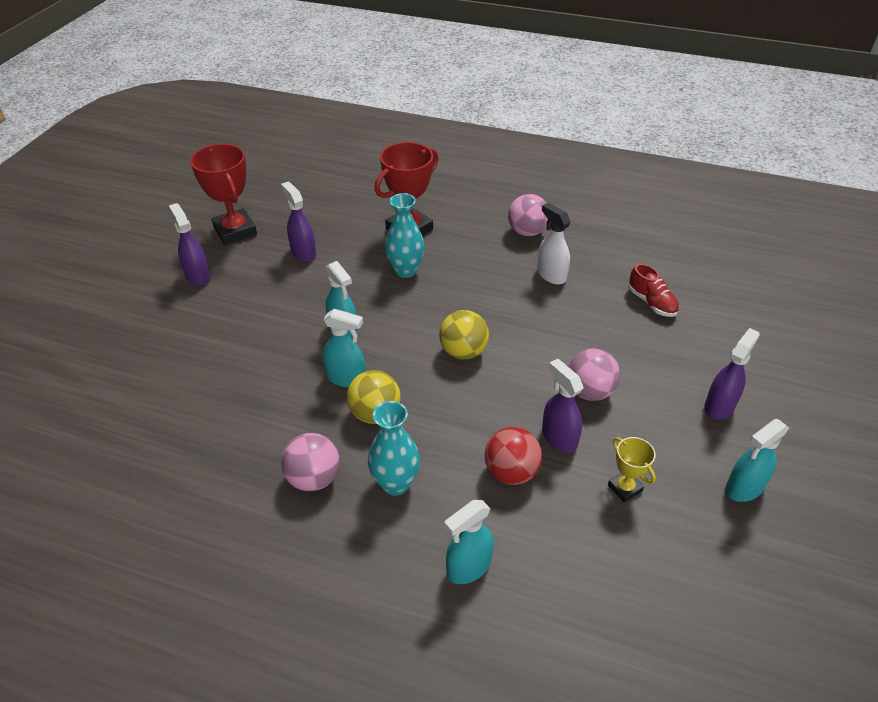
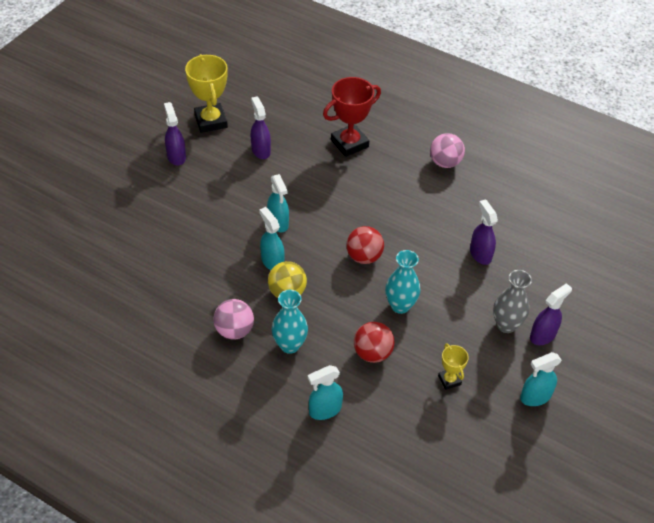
camera: 10 degrees right, 5 degrees up
(235, 231) = (211, 121): red trophy -> yellow trophy
(346, 378) = (272, 261): turquoise spray bottle -> turquoise spray bottle turned 150 degrees counterclockwise
(405, 270) = (337, 180): turquoise vase -> turquoise vase (400, 305)
(463, 352) = (364, 257): yellow ball -> red ball
(551, 275) = (452, 205): white spray bottle -> none
(559, 437) = (414, 335): purple spray bottle -> purple spray bottle (480, 254)
(589, 391) = (449, 305): pink ball -> none
(651, 302) = (524, 243): red shoe -> none
(669, 402) = (506, 325): none -> grey vase

